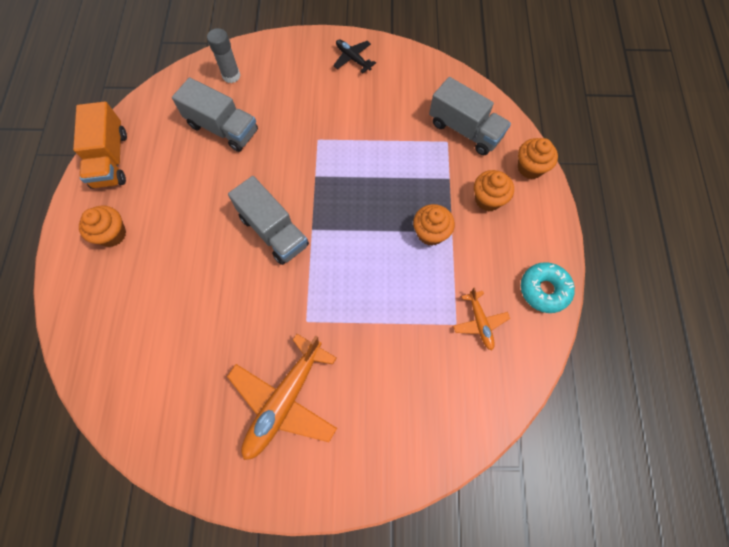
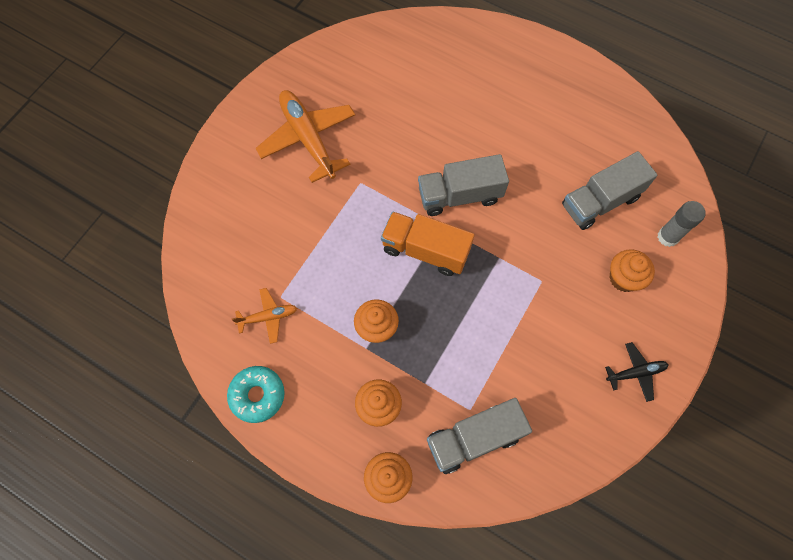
camera: 120 degrees right, 0 degrees up
(110, 159) = (610, 99): orange truck -> orange truck (425, 250)
(112, 234) = (528, 77): orange cupcake -> orange cupcake (623, 278)
(479, 322) = (268, 317): orange plane -> orange plane turned 150 degrees clockwise

